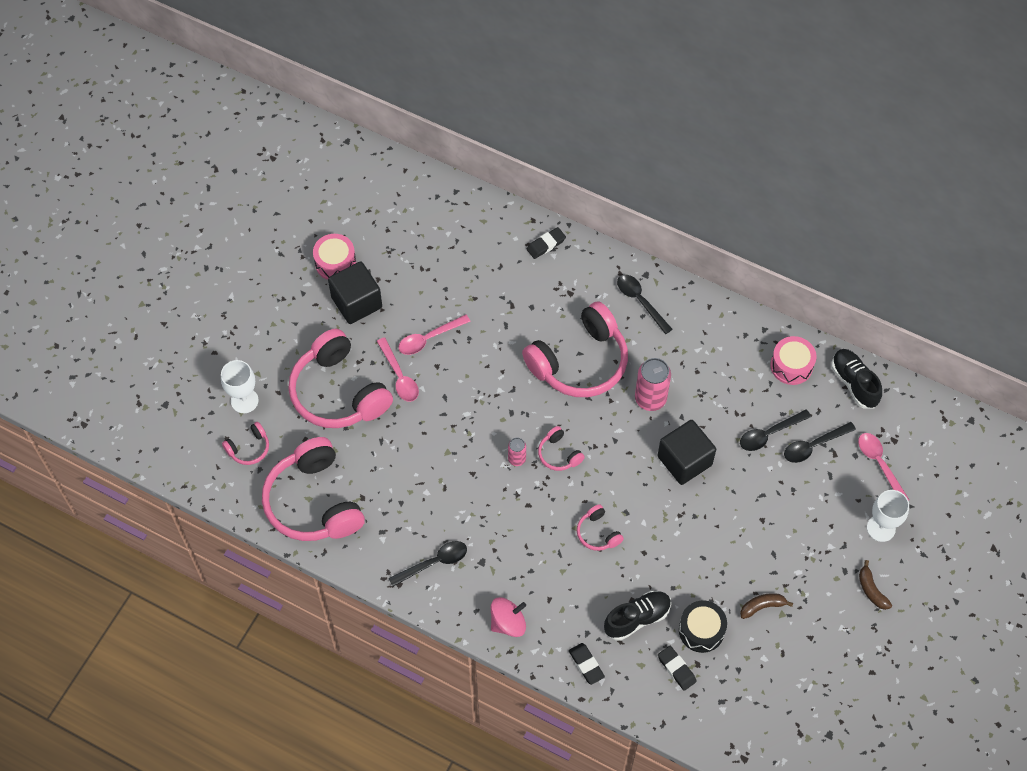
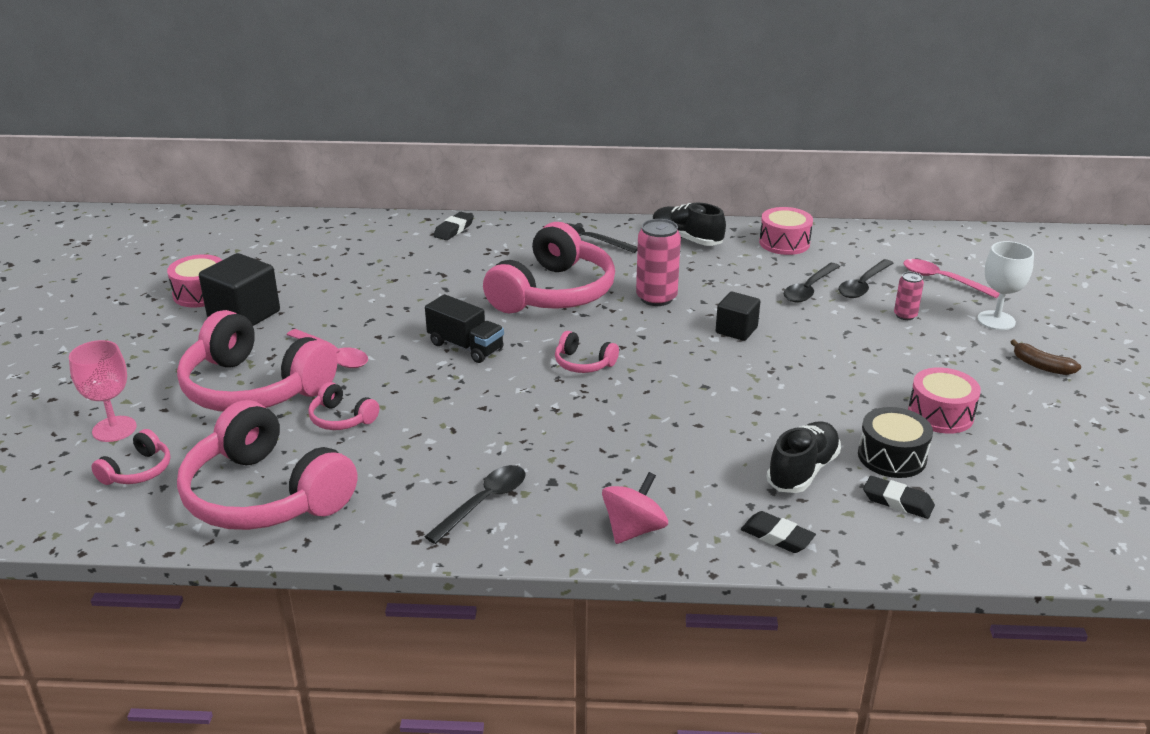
camera: 25 degrees left, 30 degrees down
(244, 401) = (114, 429): white goblet -> pink goblet
(429, 338) = (355, 319): pink spoon -> none
(489, 402) = (465, 346): none -> black truck
(517, 459) = (533, 380): pink can -> pink can (905, 315)
(598, 533) = (685, 412): pink headphones -> pink headphones (341, 418)
(684, 461) = (736, 330): black cube -> black cube, size x0.62
(762, 606) = (940, 414): brown banana -> pink drum
(854, 383) = (857, 238): black shoe -> black shoe (686, 239)

